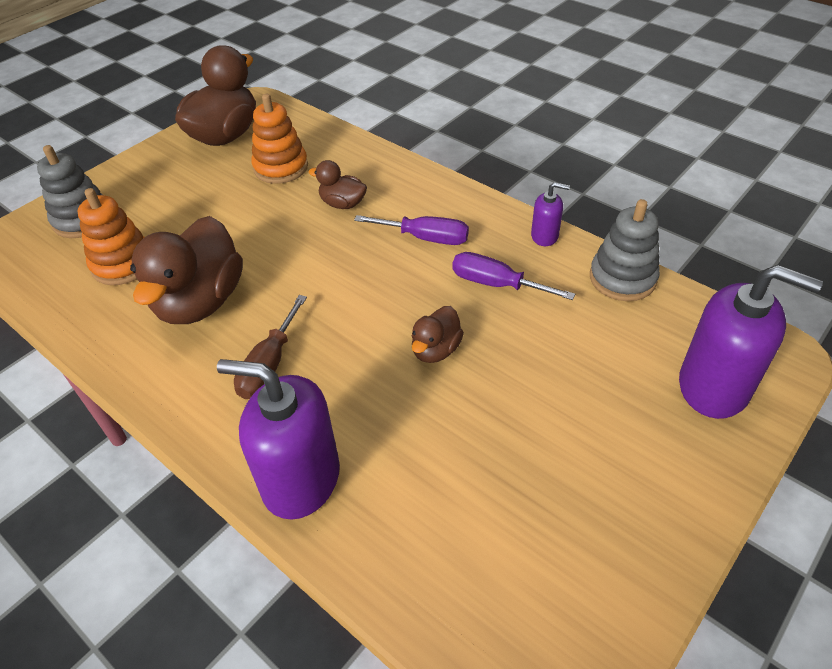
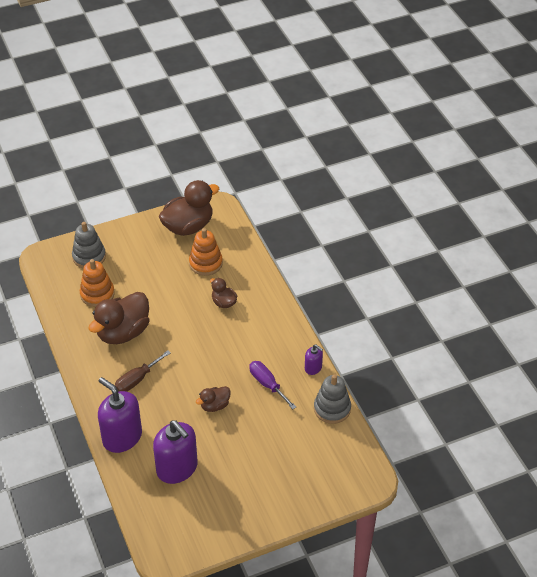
camera: 25 degrees right, 0 degrees up
(425, 238) = (252, 343): purple screwdriver -> none
(714, 386) = (325, 479): purple soap dispenser -> purple soap dispenser (177, 468)

